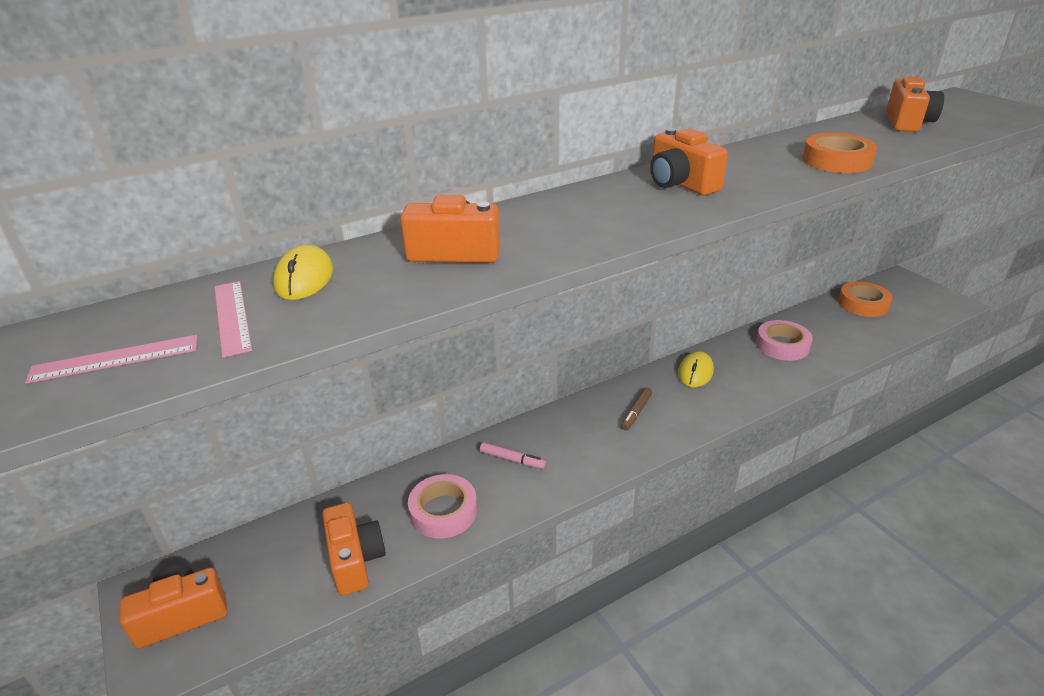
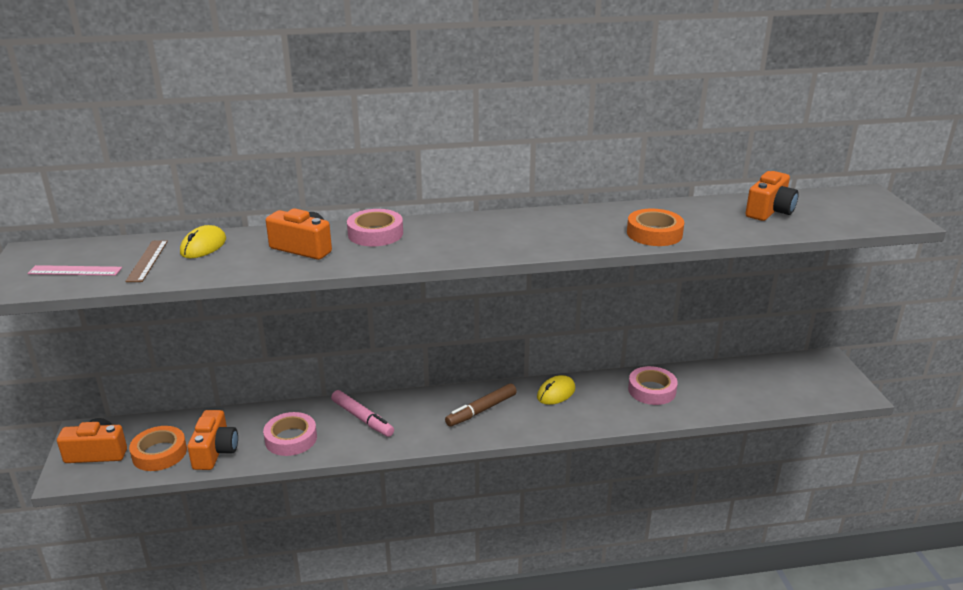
camera: 20 degrees right, 5 degrees down
(232, 317) = (147, 261): pink ruler -> brown ruler
(512, 460) = (362, 418): pink marker -> pink marker, size x1.56
(529, 217) = (375, 234): none -> pink tape
(636, 412) = (481, 410): brown marker -> brown marker, size x1.56
(680, 184) = (508, 229): orange camera -> none
(863, 304) = (764, 374): orange tape -> orange tape (159, 453)

